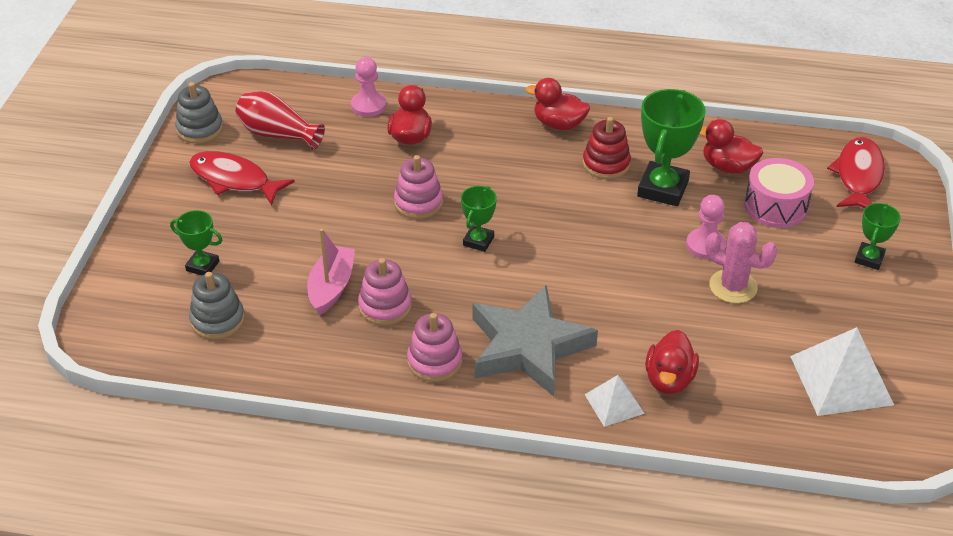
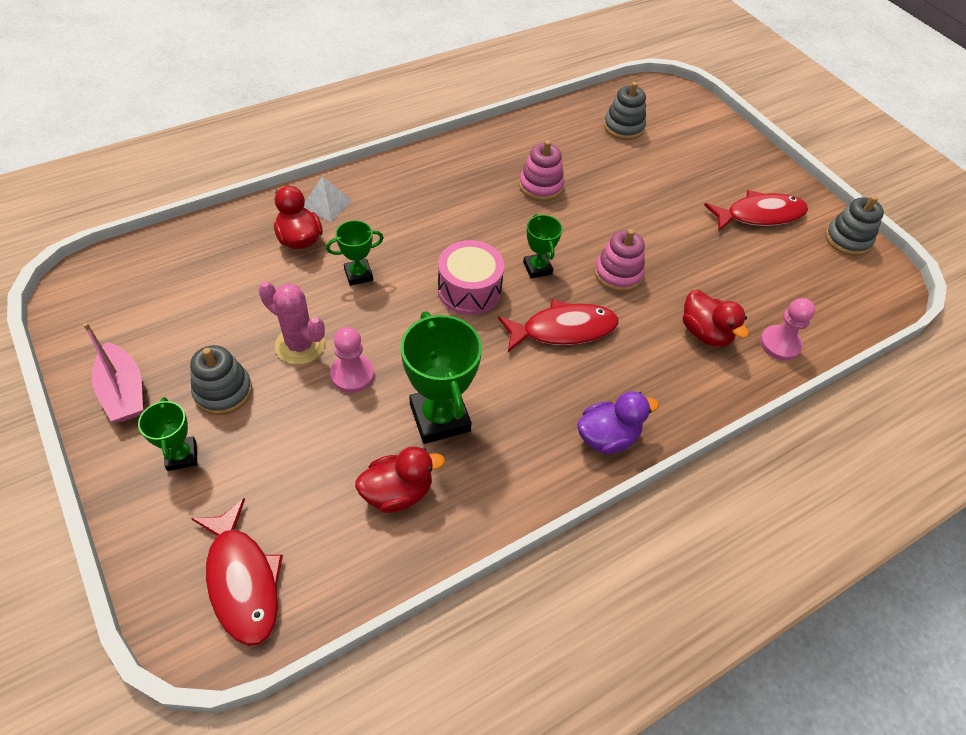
camera: 135 degrees right, 10 degrees up
(202, 266) = (681, 150): green trophy -> green trophy (358, 274)
(278, 134) = (794, 270): red vase -> none
(331, 287) = (589, 180): pink boat -> pink boat (123, 392)
(435, 361) = (469, 170): pink stacking toy -> none
(512, 191) = (563, 330): none -> red fish
(528, 347) = (418, 210): grey star -> none
(559, 124) = (607, 437): red duck -> purple duck
(606, 164) = (516, 414): red stacking toy -> none
(733, 286) = (300, 345): pink cactus -> pink cactus turned 45 degrees clockwise
(775, 206) = (314, 467): pink drum -> pink drum (469, 290)
(816, 285) = (223, 391): none -> grey stacking toy
(841, 380) = (160, 309): white pyramid -> none

